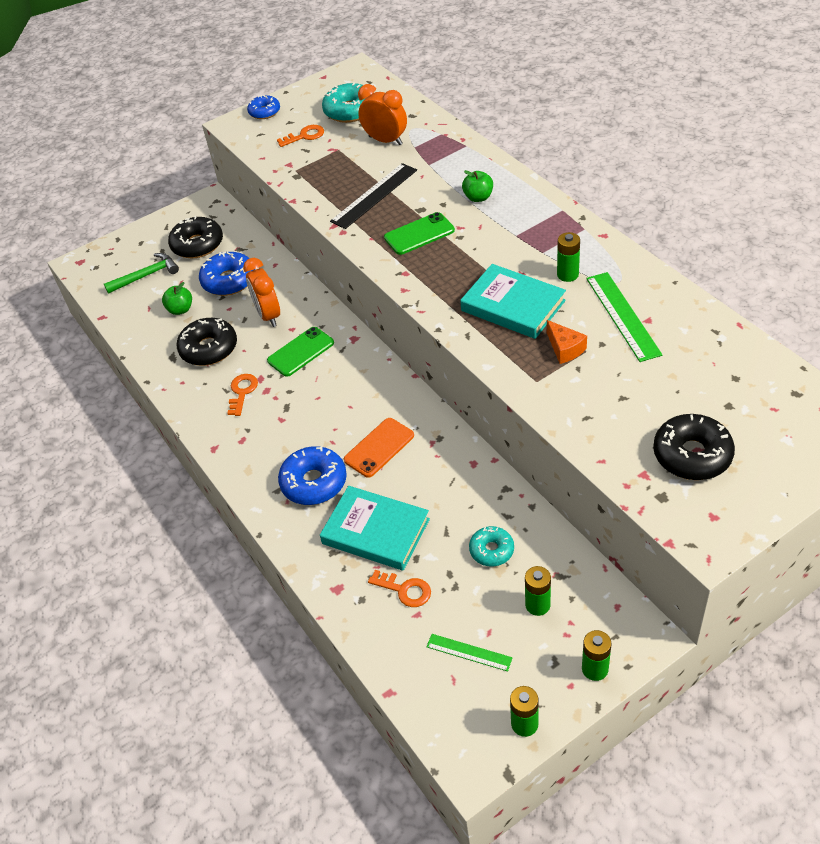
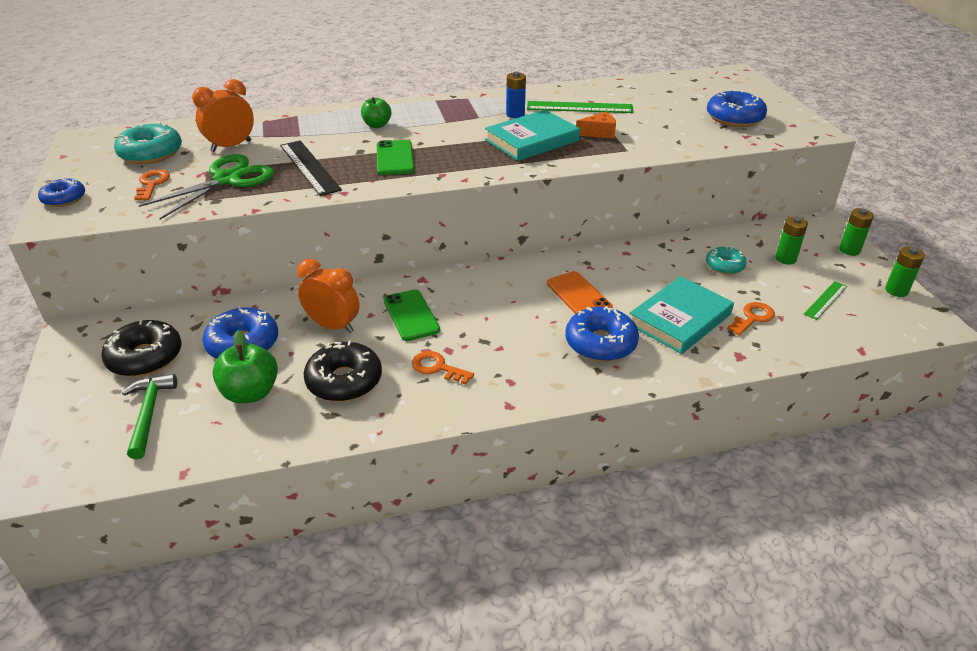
camera: 75 degrees left, 10 degrees down
(180, 309) = (250, 393): green apple -> green apple, size x1.53
(268, 315) = (333, 326): orange clock -> orange clock turned 150 degrees counterclockwise
(330, 165) = (227, 179): none -> green scissors
(567, 275) = (515, 114): green battery -> blue battery
(692, 455) = (734, 118): black donut -> blue donut

